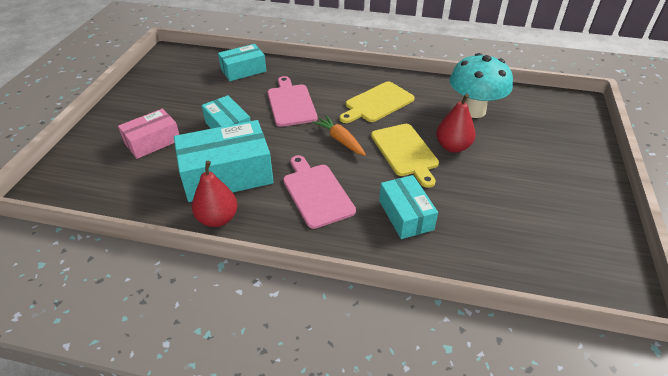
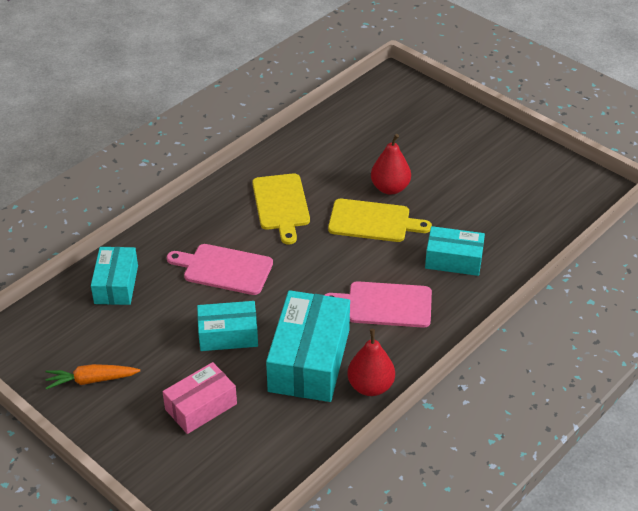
camera: 60 degrees left, 0 degrees up
(153, 142) = (201, 406): pink box -> pink box turned 60 degrees clockwise
(340, 140) = (320, 257): orange carrot -> orange carrot (91, 380)
(473, 111) = (350, 147): turquoise mushroom -> none

